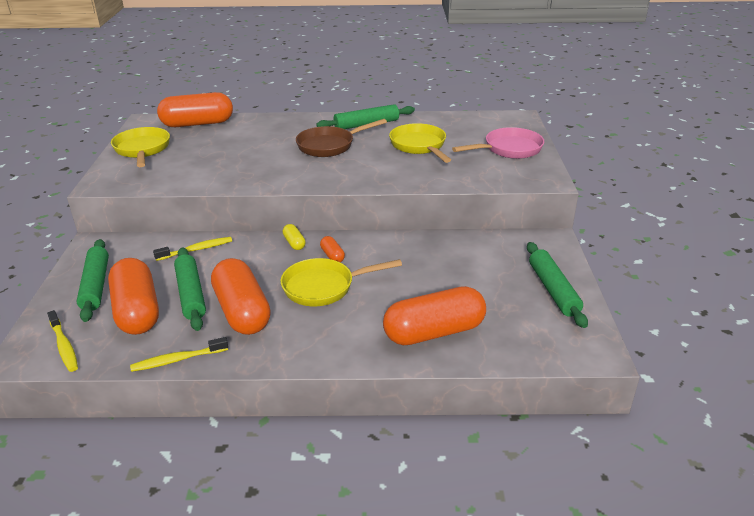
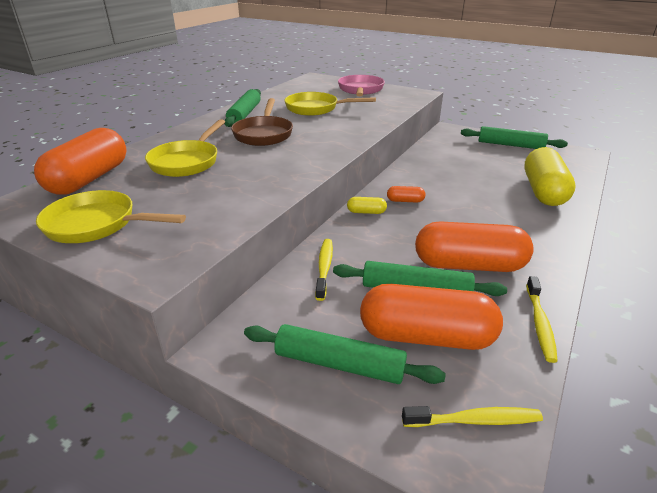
camera: 60 degrees left, 0 degrees up
(324, 287) = (453, 216): yellow pan -> yellow pan (187, 162)
(434, 332) = (543, 191): orange capsule -> yellow capsule

